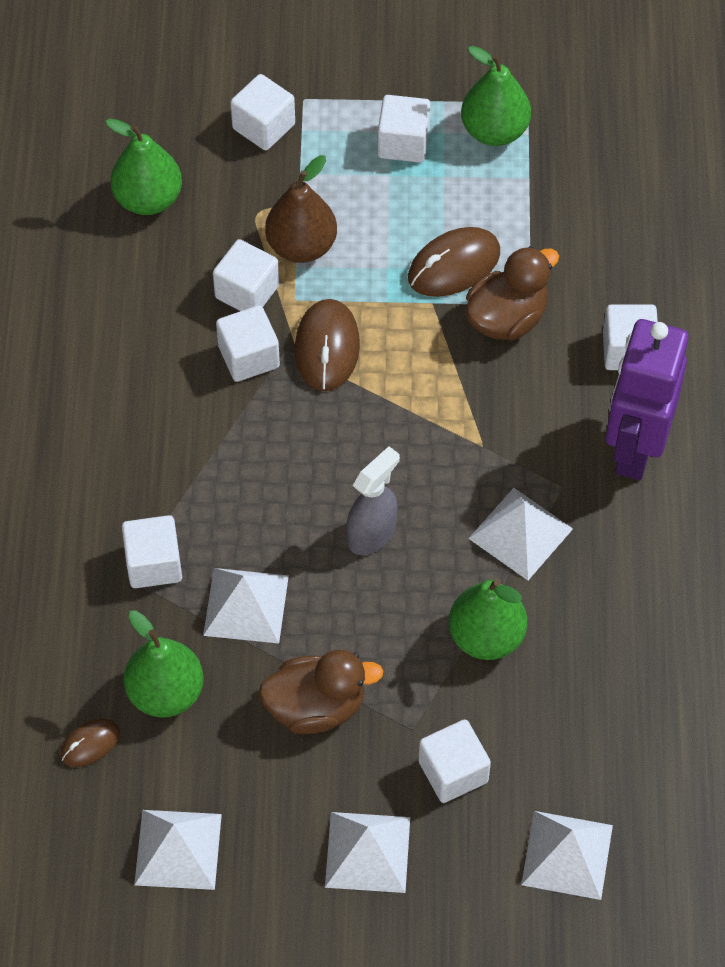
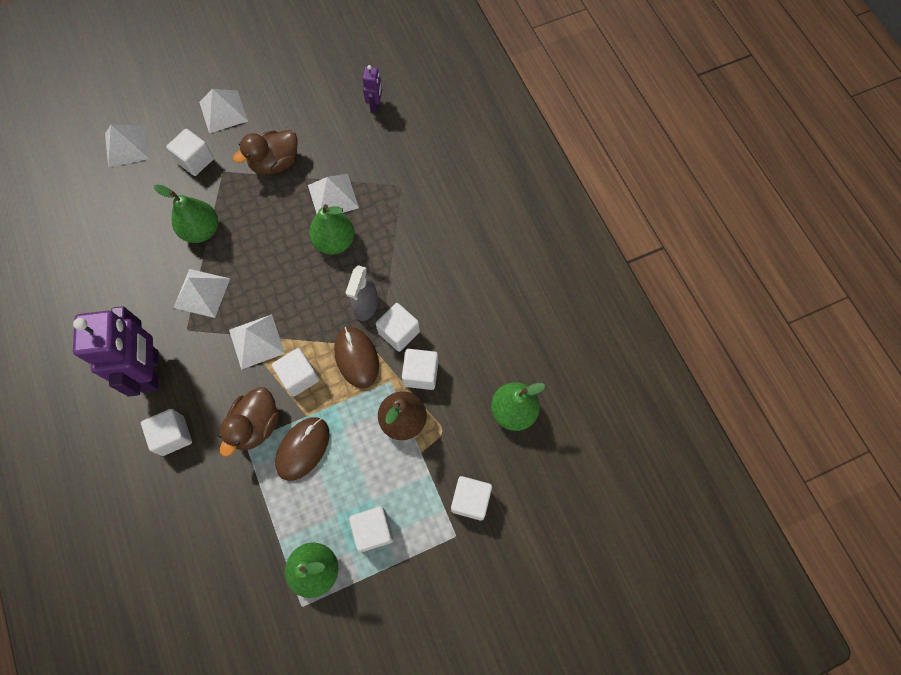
camera: 155 degrees right, 10 degrees up
(90, 744) = (375, 105): brown mouse -> purple robot
(154, 564) = (390, 197): white cube -> white cube (299, 376)
(166, 692) = (352, 141): green pear -> green pear (334, 242)
(178, 849) = (312, 80): white pyramid -> white pyramid (256, 341)
(372, 534) = (283, 259): grey spray bottle -> grey spray bottle (366, 306)

